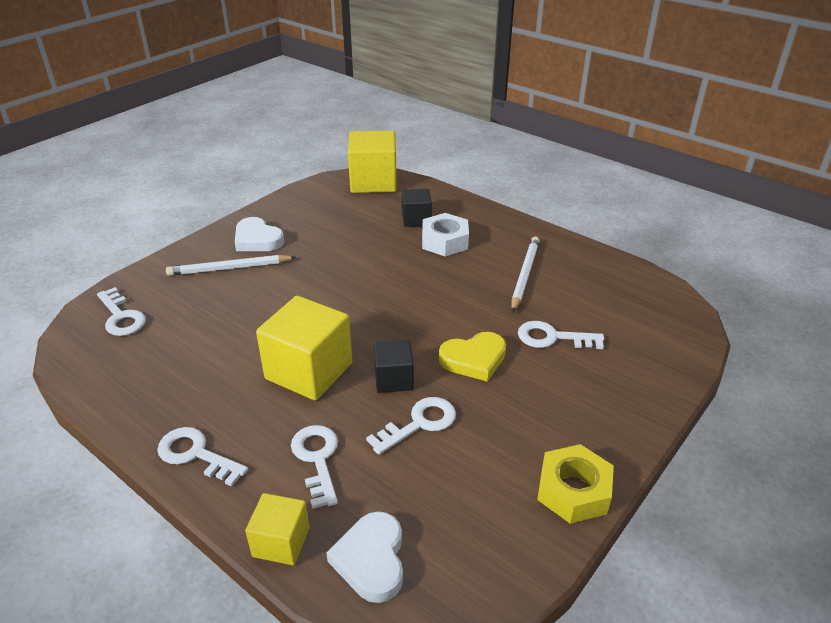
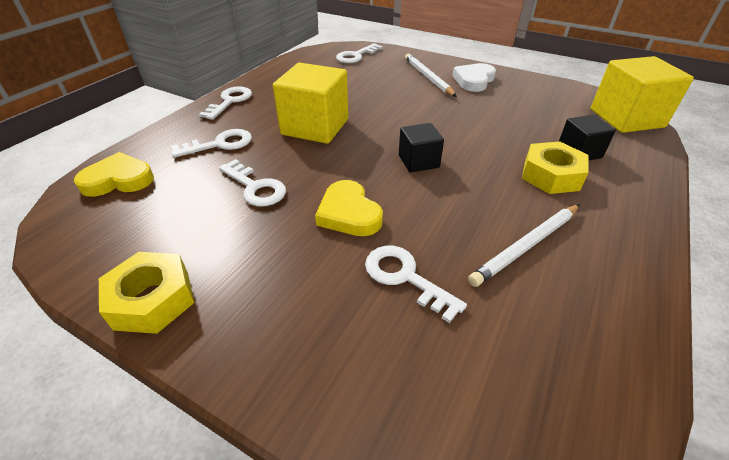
camera: 80 degrees right, 5 degrees up
(281, 542) = (148, 142): yellow cube -> none
(371, 560) = (118, 180): white heart -> yellow heart
(393, 379) = (311, 167): black cube -> black cube (418, 161)
(445, 241) = (551, 175): white nut -> yellow nut
(524, 275) = (526, 246): white pencil -> white pencil turned 135 degrees clockwise
(553, 338) = (405, 277): white key -> white key turned 45 degrees counterclockwise

